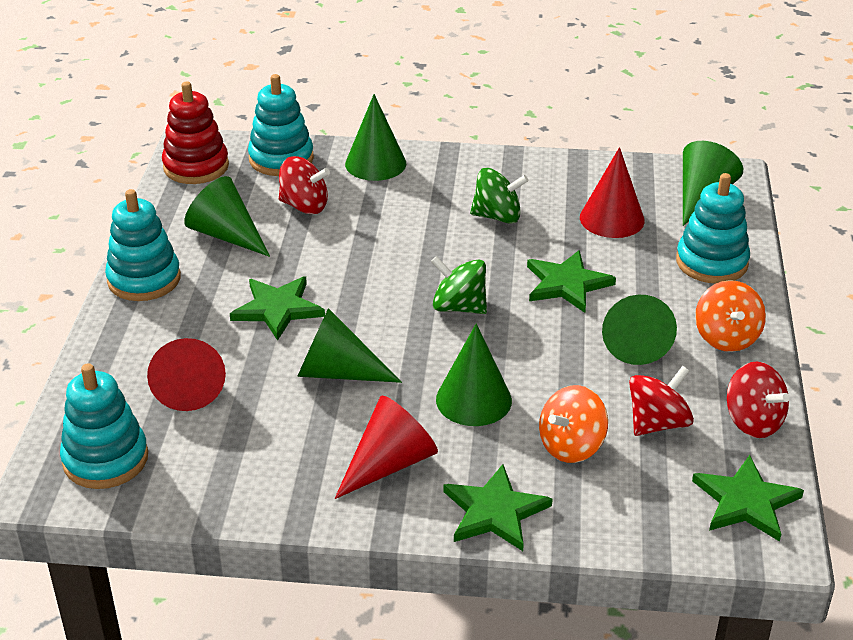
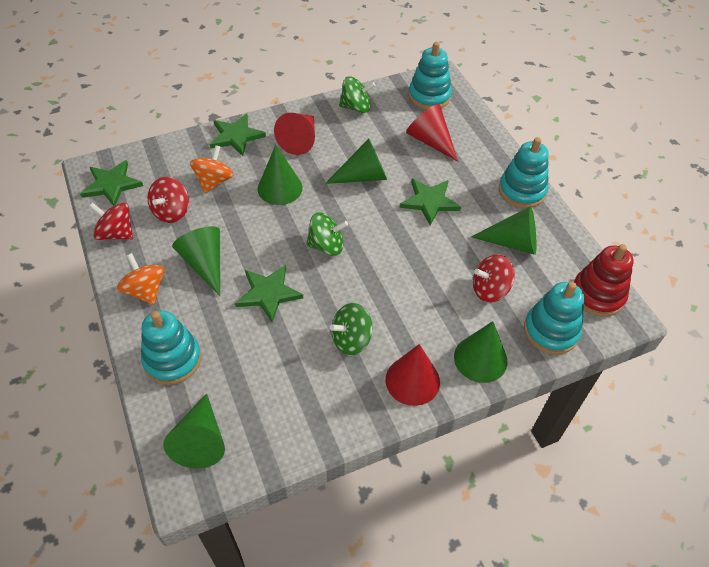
camera: 150 degrees right, 15 degrees up
(248, 487) = (356, 107): none -> green spinning top
(612, 219) = (265, 376): red cone -> red cone (412, 380)

